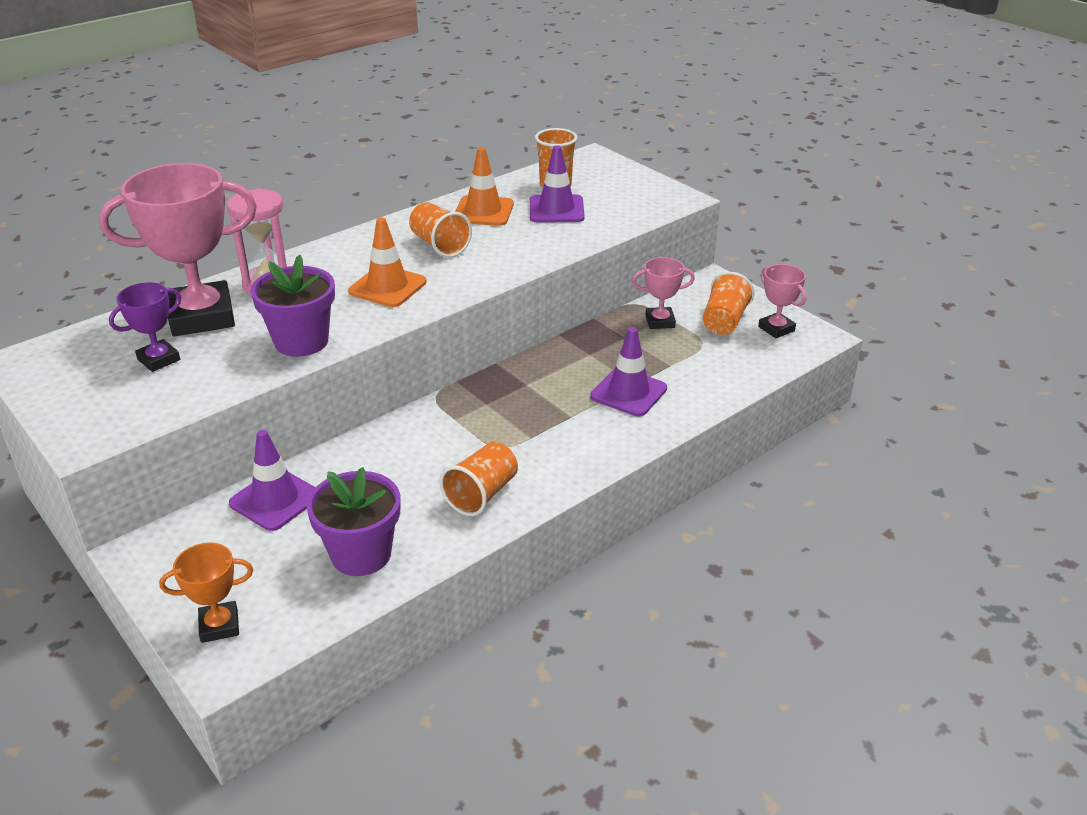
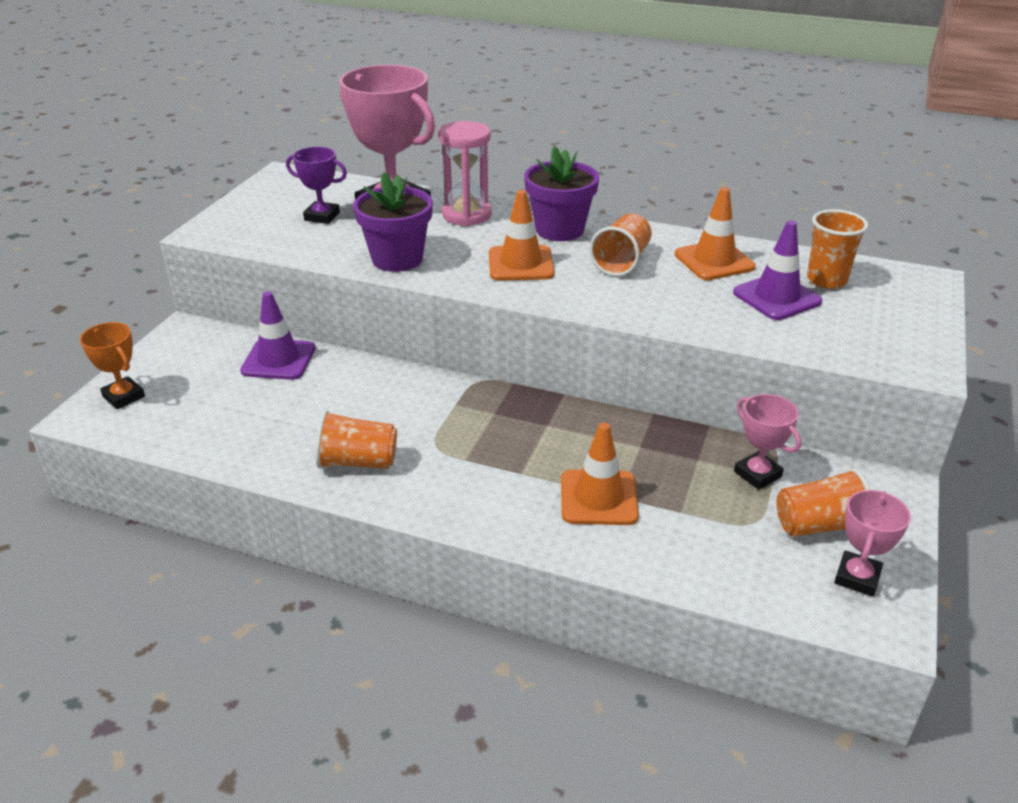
camera: 60 degrees right, 0 degrees up
(361, 554) = (237, 428): purple flower pot -> purple flower pot (559, 230)
(628, 392) = (598, 498): purple traffic cone -> orange traffic cone

